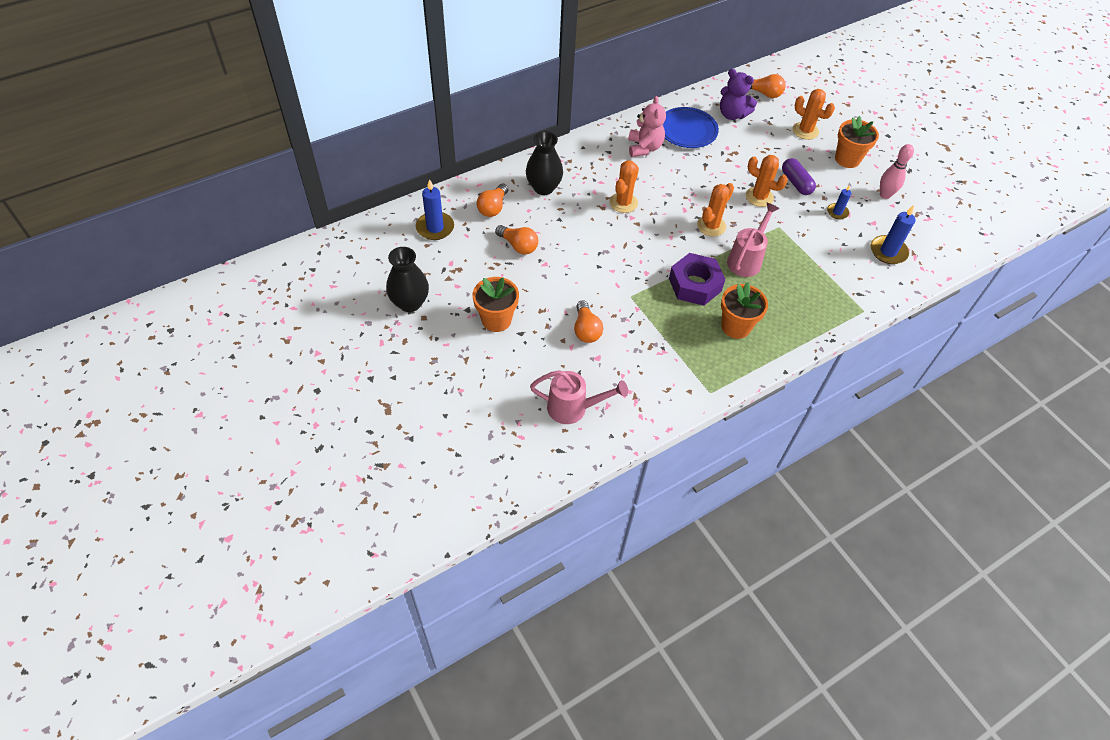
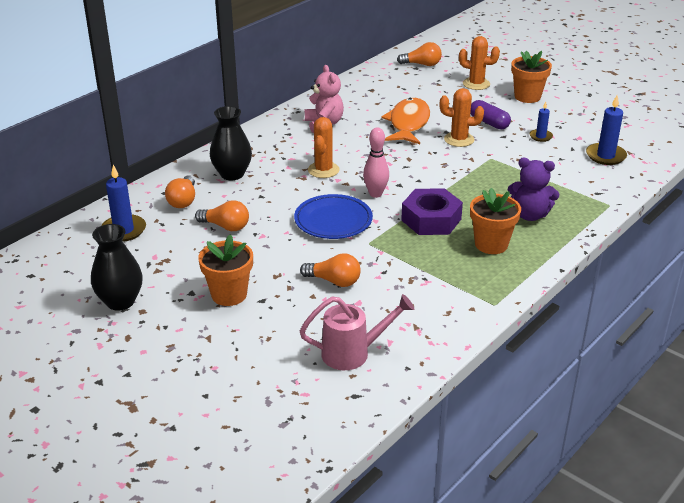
camera: 15 degrees left, 20 degrees down
(586, 329) = (334, 281): orange light bulb -> orange light bulb turned 45 degrees counterclockwise
(687, 131) = (361, 104): blue plate -> blue plate (333, 221)
(711, 226) = (423, 170): orange cactus -> none
(721, 166) = (408, 123): none -> orange fish
(732, 114) = (399, 84): purple teddy bear -> purple teddy bear (529, 215)
(746, 260) = (473, 189): pink watering can -> none
(885, 195) = (577, 115): pink bowling pin -> pink bowling pin (375, 194)

